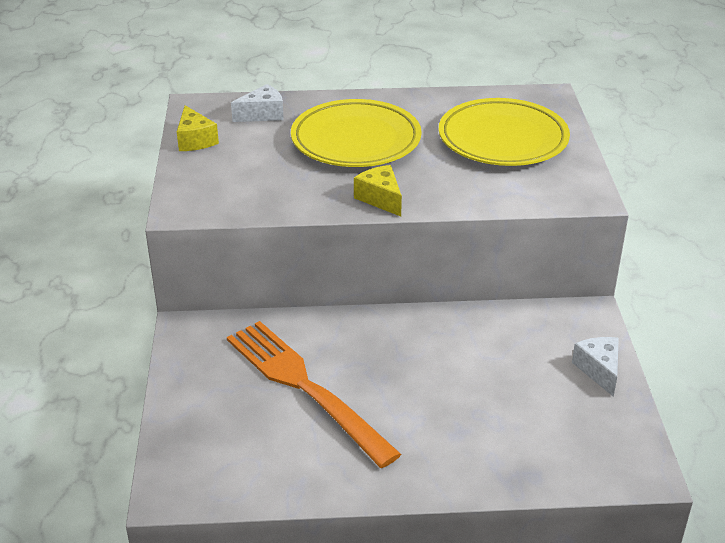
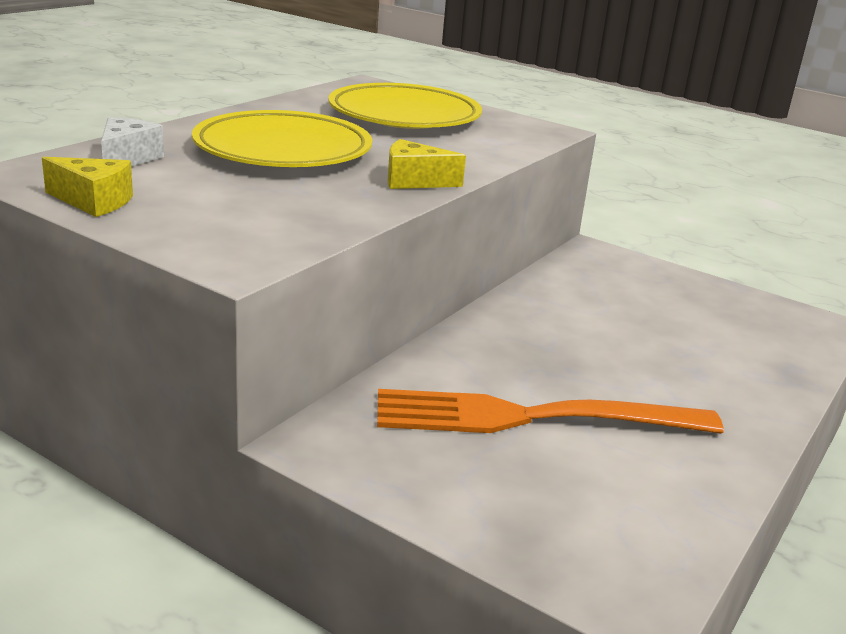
camera: 55 degrees left, 10 degrees down
(599, 370) = (674, 281): white cheese -> none

